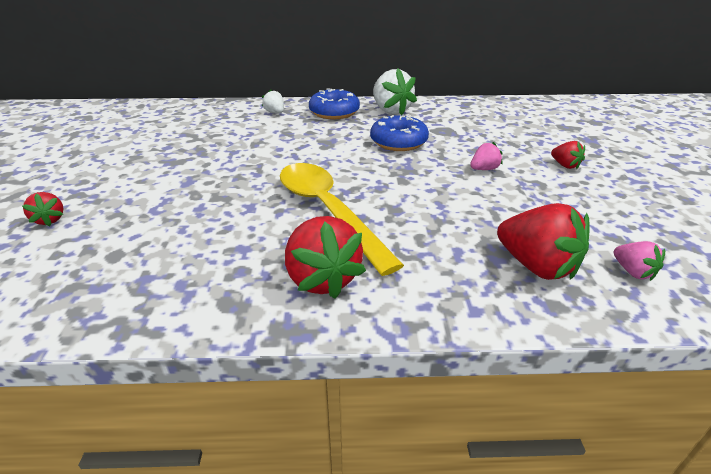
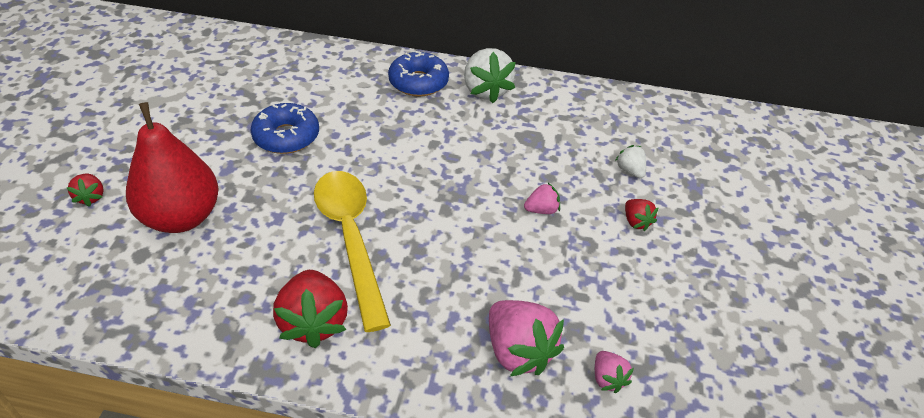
camera: 10 degrees right, 10 degrees up
(152, 220) = (181, 217): none -> red pear
(275, 112) = (351, 70): white strawberry -> white strawberry (630, 171)
(398, 142) = (469, 148): blue donut -> blue donut (286, 136)
(536, 266) = (518, 351): red strawberry -> pink strawberry

